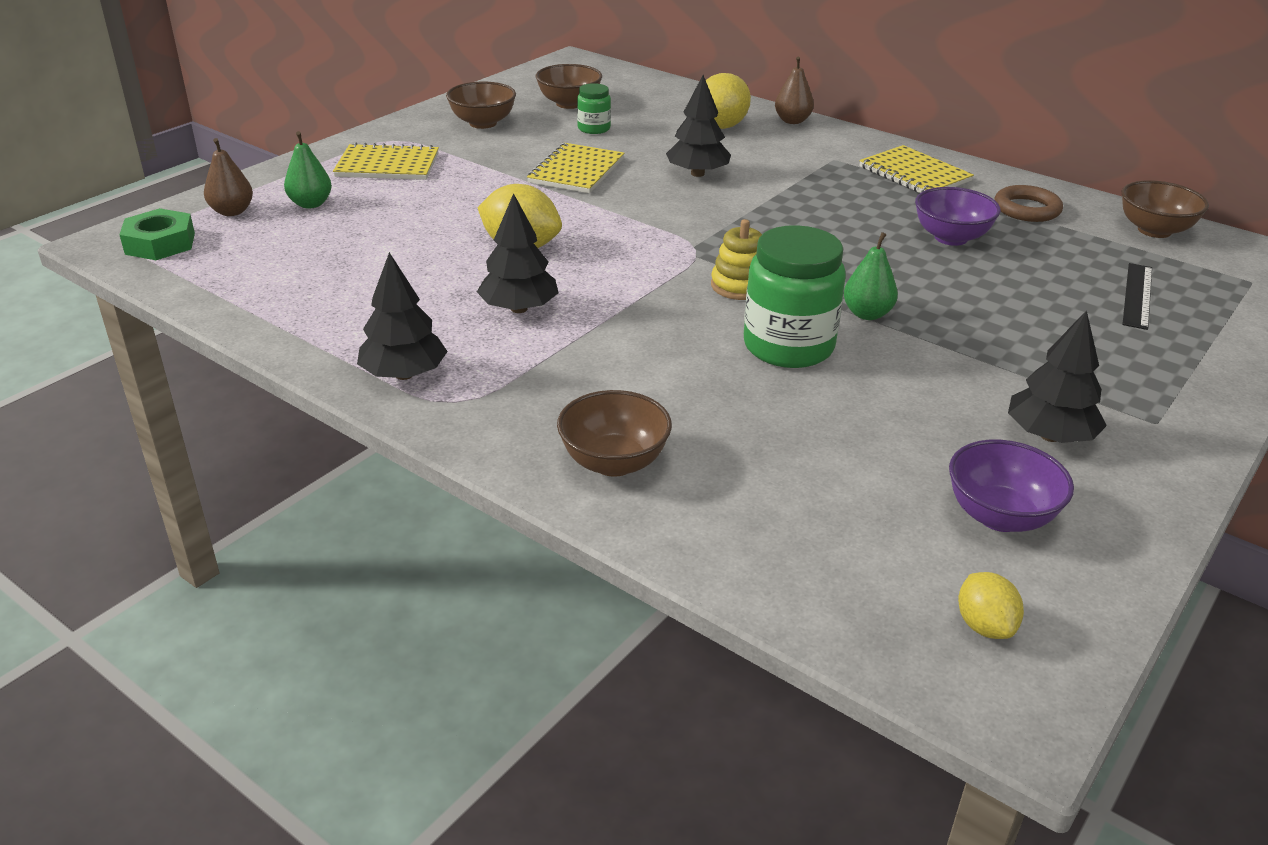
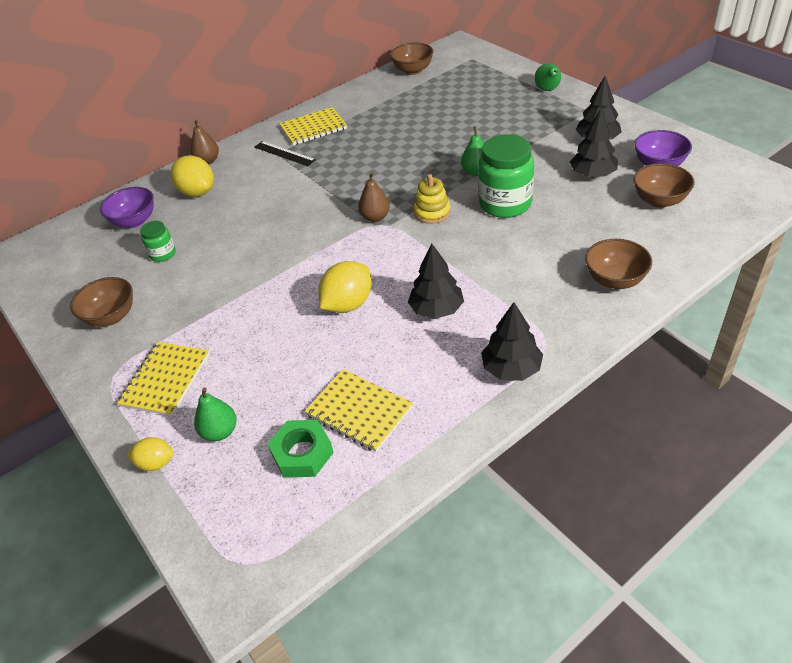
camera: 70 degrees left, 10 degrees up
(160, 243) = (255, 544): green nut -> green nut (302, 453)
(232, 211) = (210, 491): brown pear -> brown pear (375, 217)
(569, 104) = (104, 264): brown bowl -> brown bowl (659, 200)
(576, 171) = (235, 269): yellow notebook -> yellow notebook (359, 411)
(697, 173) = (270, 212): black tree -> black tree (592, 174)
(951, 238) = (399, 130): purple bowl -> purple bowl (135, 221)
(984, 626) = (734, 183): yellow lemon -> yellow lemon (156, 463)
(1026, 209) = (374, 101): brown ring -> none
(1137, 295) = (477, 90): black ruler -> black ruler (284, 153)
(1201, 371) = (548, 90): none -> green pear

